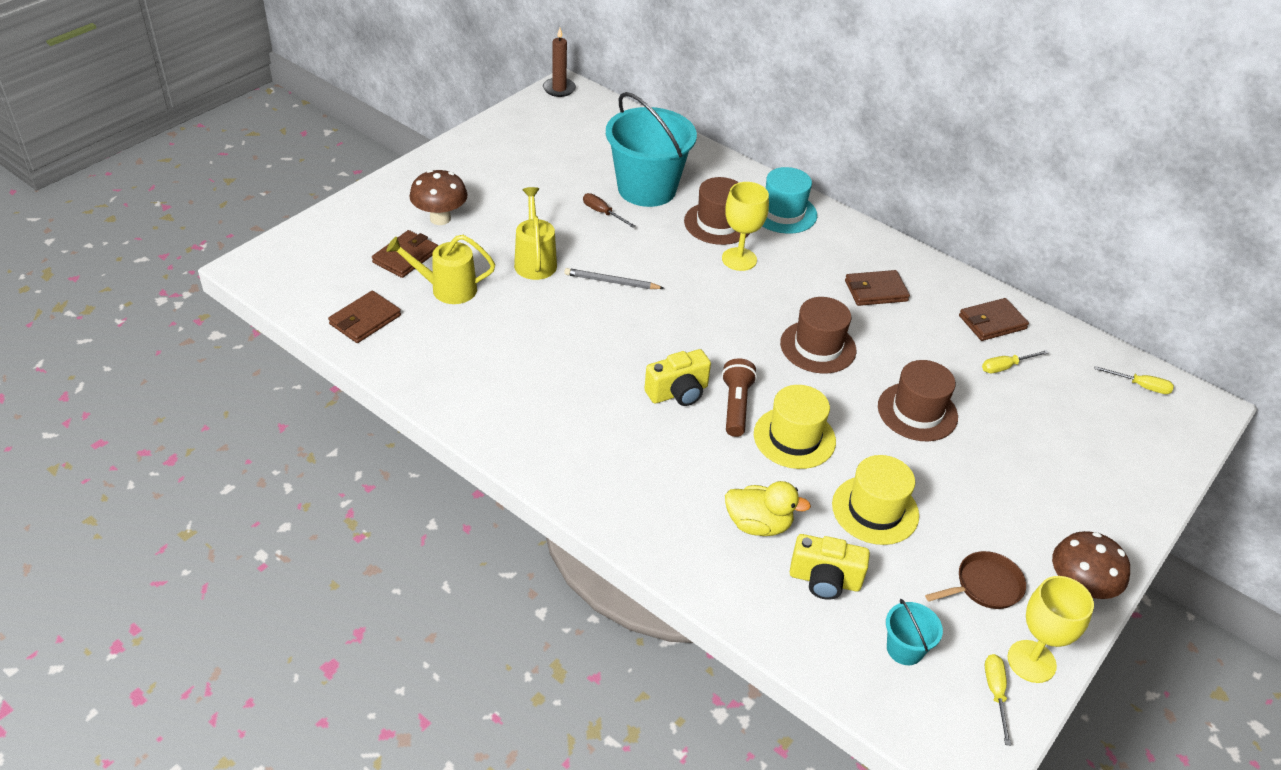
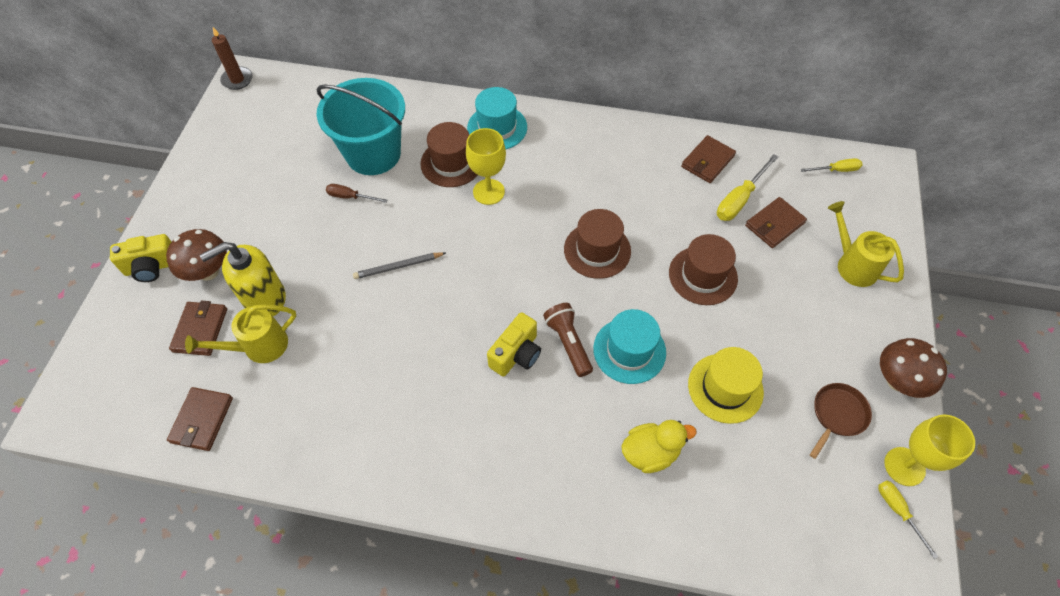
camera: 25 degrees left, 15 degrees up
(475, 256) = (264, 298): none -> yellow soap dispenser
(535, 260) = (320, 276): yellow watering can -> yellow watering can (852, 264)
(794, 438) = (629, 350): yellow hat -> turquoise hat
(824, 580) = (727, 478): yellow camera -> yellow camera (152, 267)
(875, 291) = (609, 172): brown wallet -> brown wallet (774, 224)
(904, 649) = (817, 509): turquoise bucket -> none
(1005, 367) = (739, 199): yellow screwdriver -> yellow screwdriver, size x1.60

